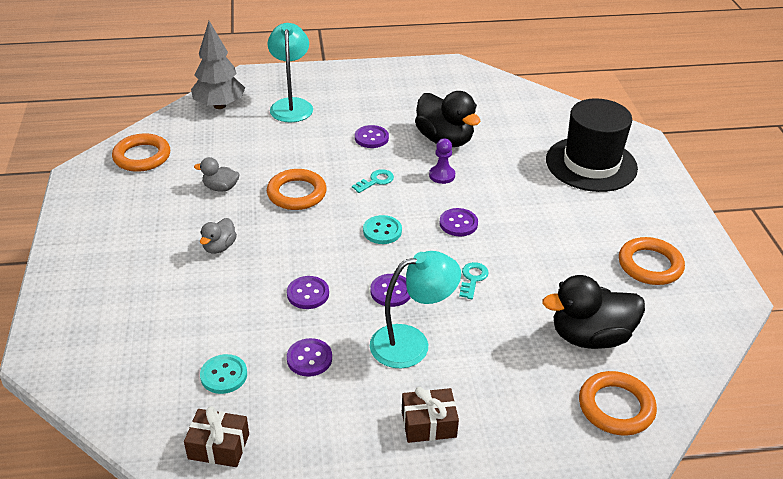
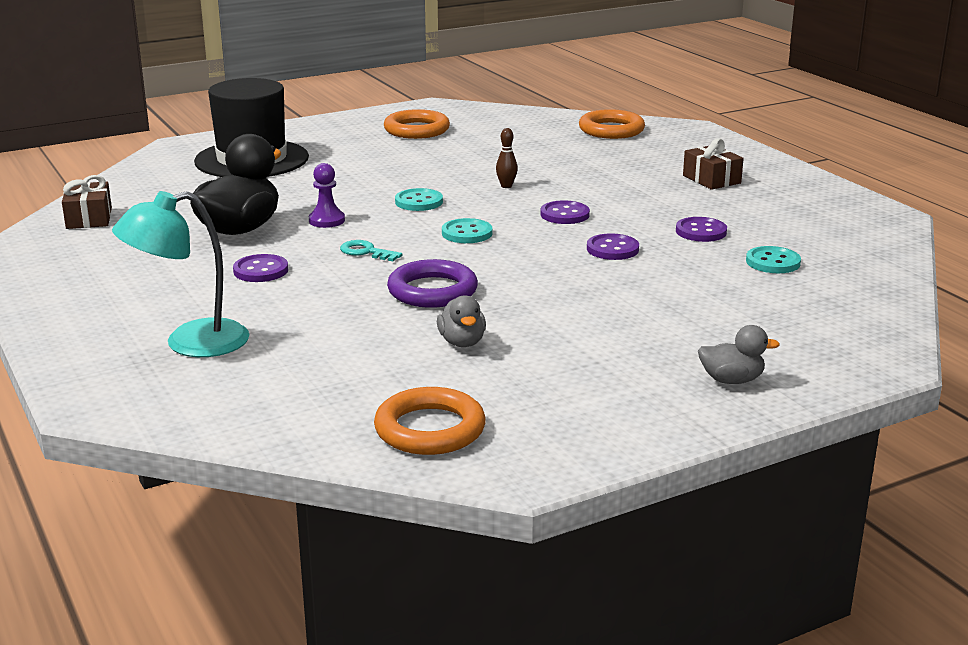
camera: 110 degrees left, 15 degrees down
(218, 446) = (850, 245): brown gift -> brown gift (89, 218)
(219, 105) = (220, 404): grey tree -> none
(219, 247) = (587, 312): grey duck -> grey duck (731, 380)
(296, 193) = (432, 291): orange ring -> purple ring
(411, 343) = (627, 197): turquoise lamp -> none
(458, 223) = (419, 202): purple button -> turquoise button
(473, 278) = (506, 186): turquoise key -> brown bowling pin
(590, 336) = (539, 142): black duck -> none

